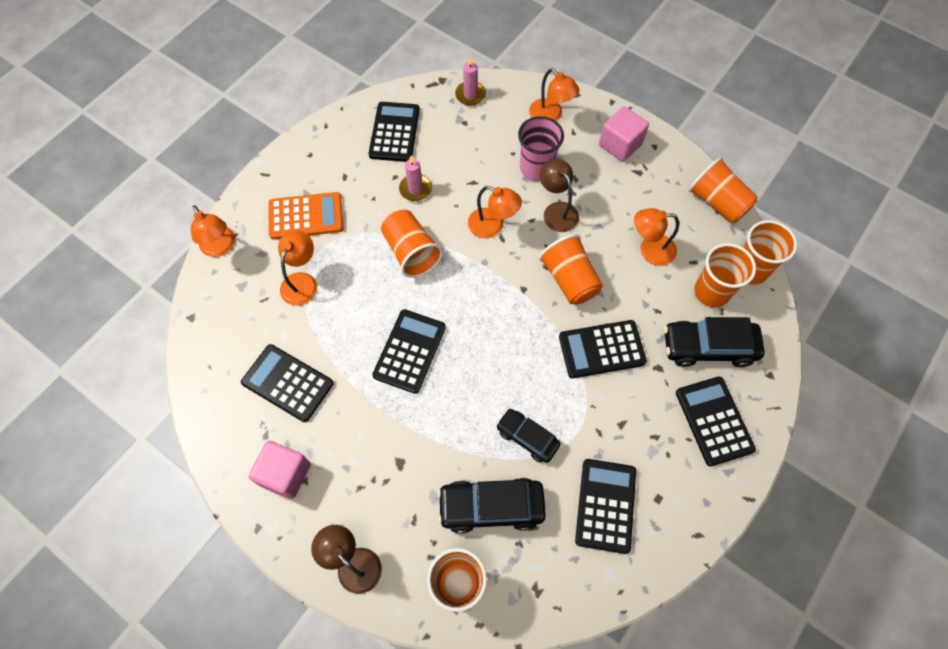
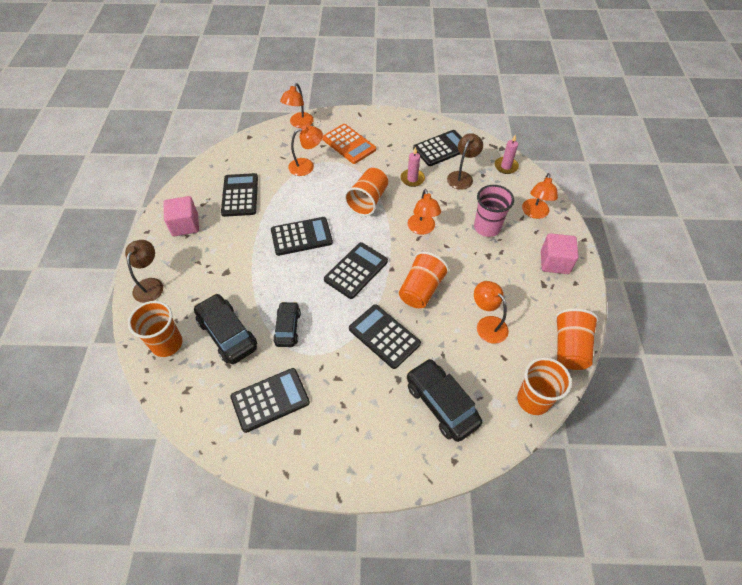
camera: 55 degrees right, 10 degrees down
(557, 211) = (466, 255): brown lamp -> brown lamp (462, 176)
(711, 292) = (489, 382): orange cup -> none
(714, 421) = (384, 438): black calculator -> black calculator (356, 270)

